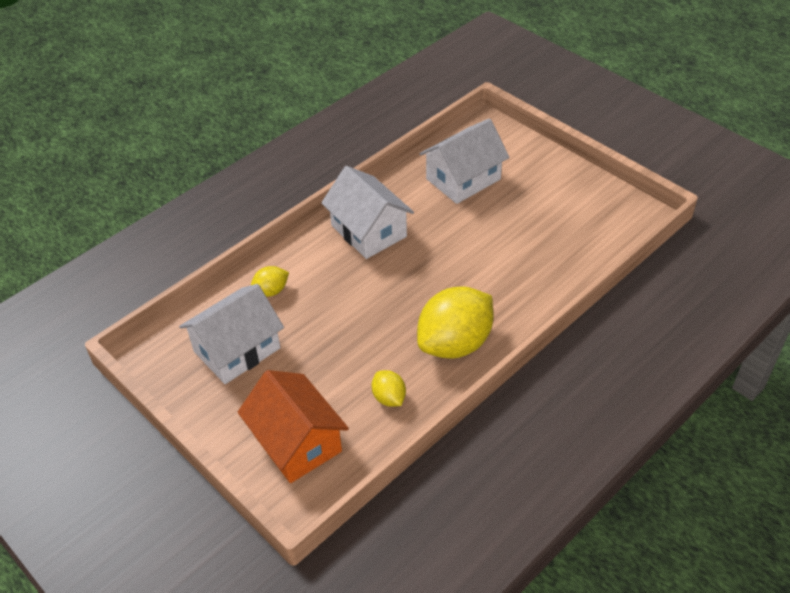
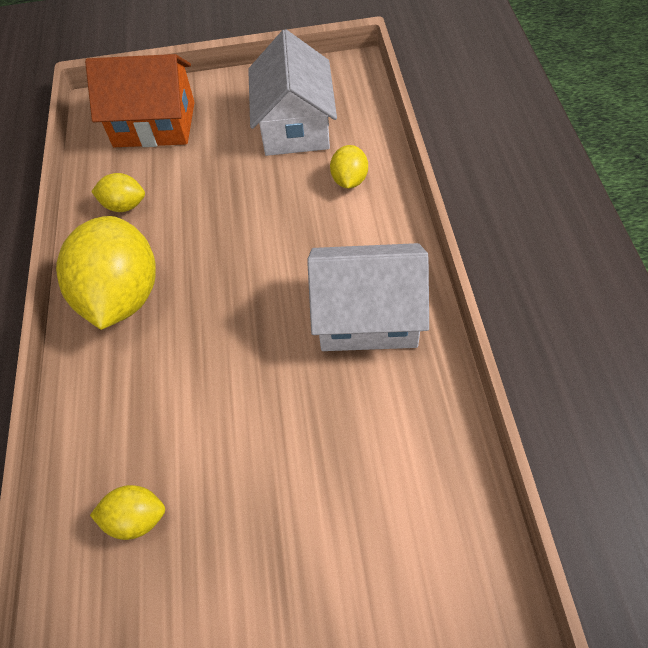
camera: 130 degrees right, 10 degrees up
(463, 179) = (380, 507): white house -> none
(553, 249) = (136, 518): none -> yellow lemon

